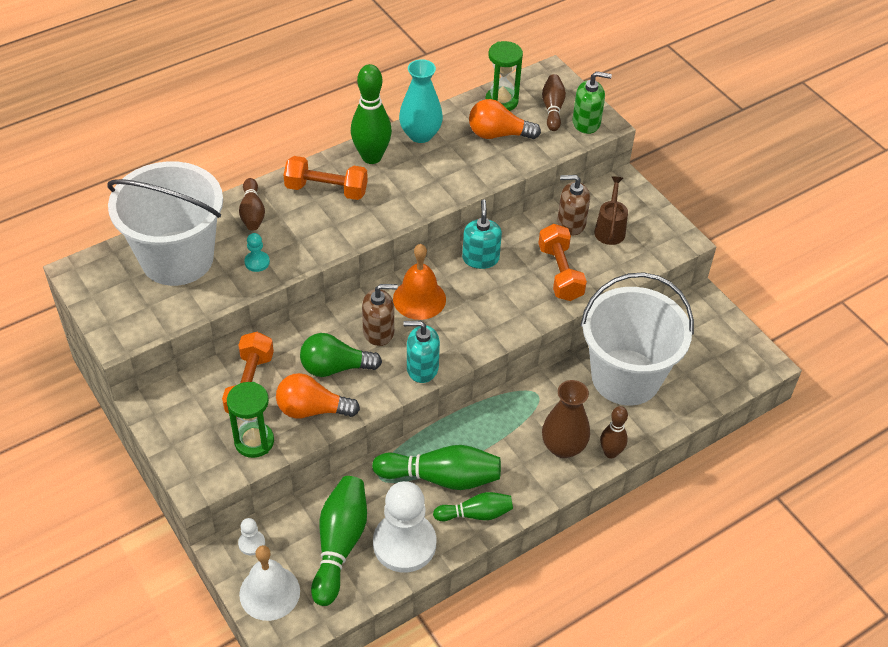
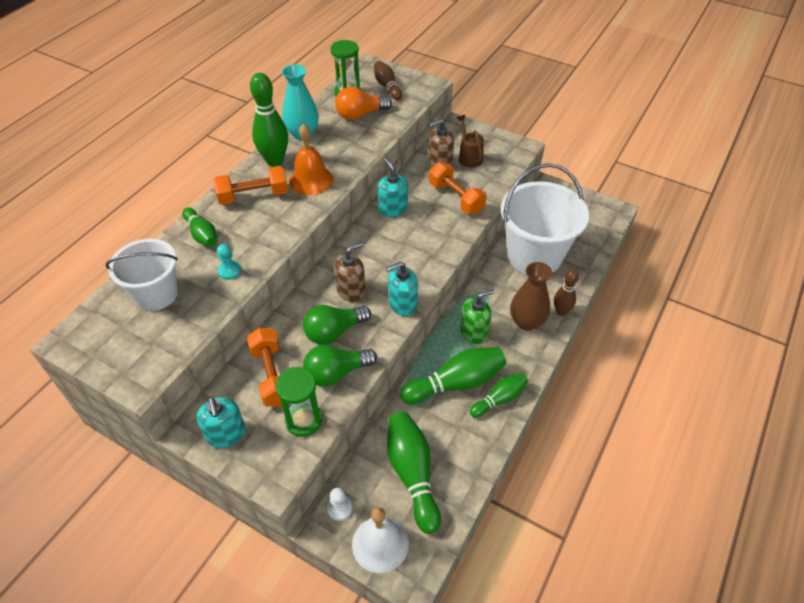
camera: 25 degrees left, 0 degrees up
(177, 258) = (156, 294): white bucket -> white bucket, size x0.62
(177, 422) = (226, 434): none -> turquoise soap dispenser
(252, 213) = (202, 234): brown bowling pin -> green bowling pin
(312, 409) = (336, 373): orange light bulb -> green light bulb
(404, 544) = (462, 448): white pawn -> none
(419, 299) = (366, 254): orange bell -> orange bell (311, 180)
(586, 123) = (417, 88): green soap dispenser -> green soap dispenser (474, 332)

